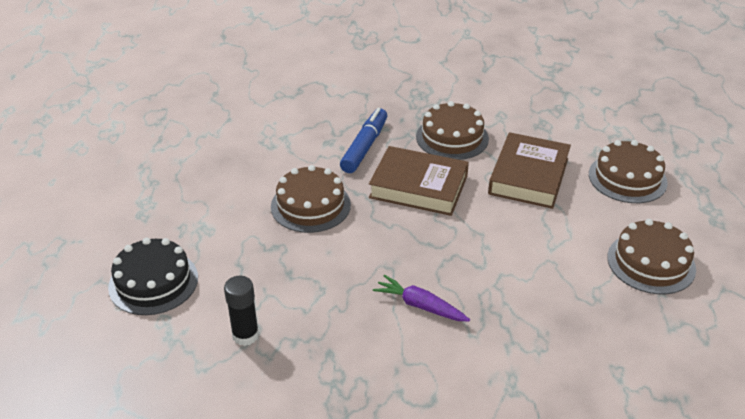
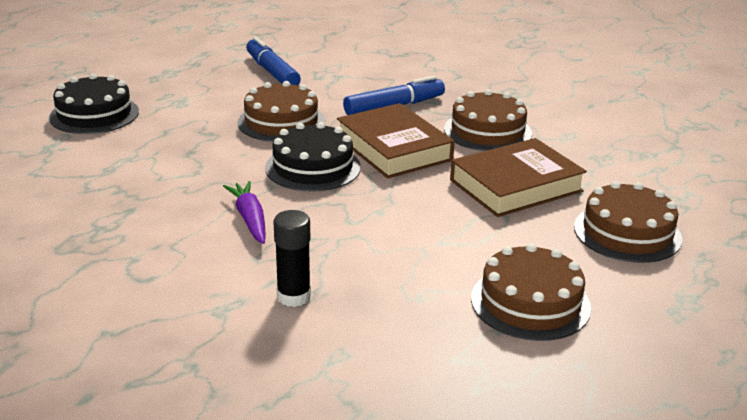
camera: 40 degrees right, 10 degrees down
(229, 159) = (272, 72): none -> blue marker
(245, 335) = (95, 170): black glue stick -> black glue stick (293, 296)
(393, 235) = (313, 167): none -> black cake

